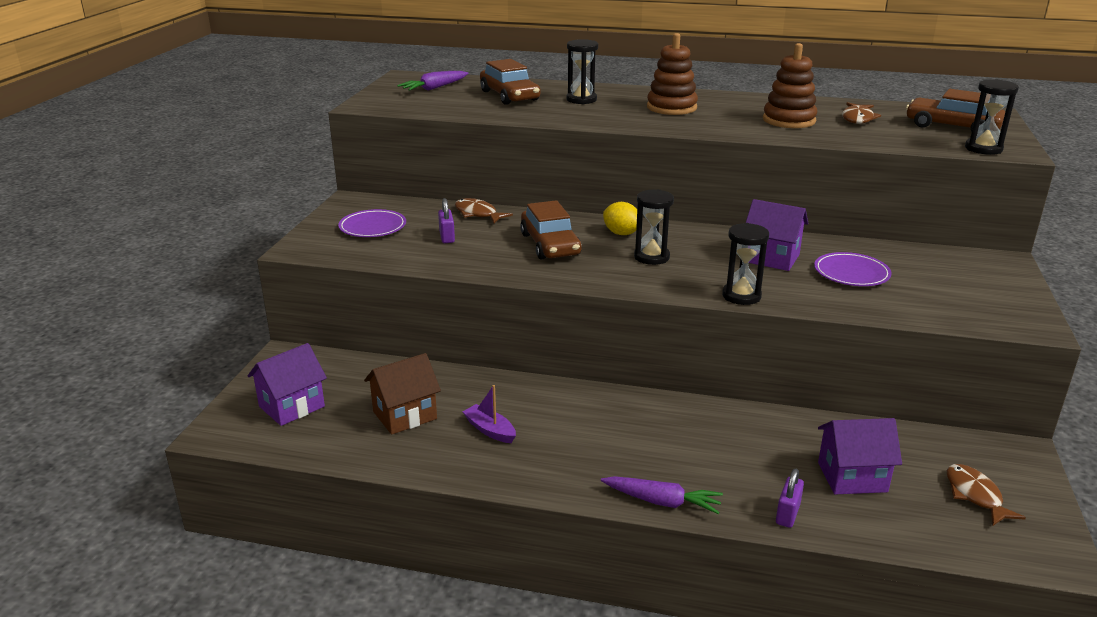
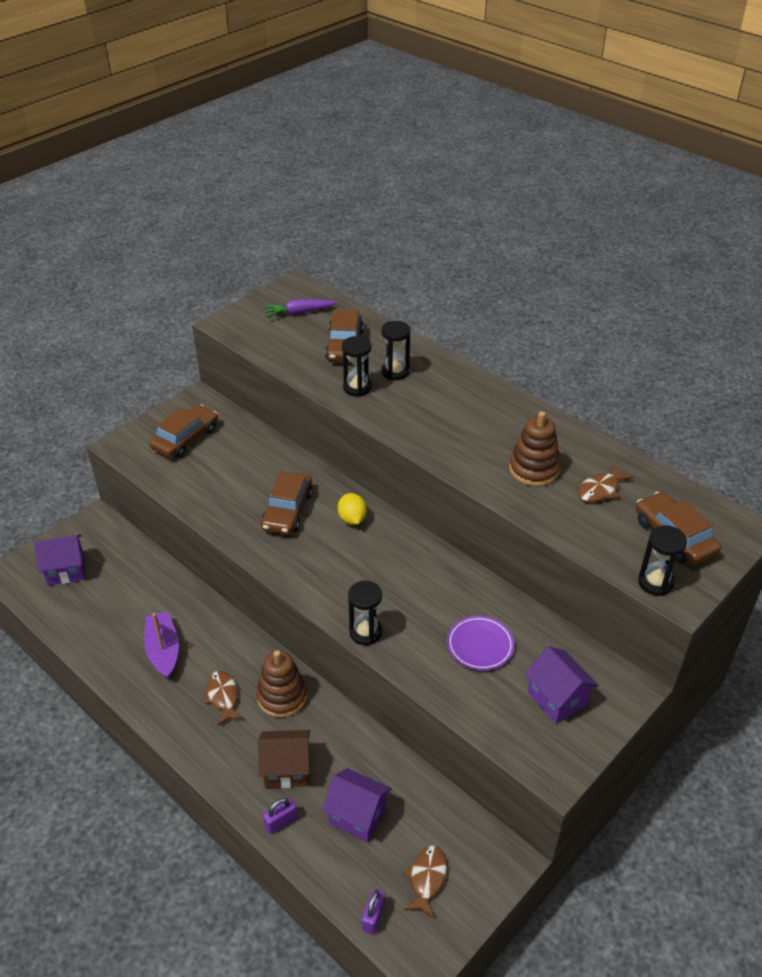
camera: 30 degrees right, 15 degrees up
(372, 227) = (185, 438): purple plate -> brown car
(405, 415) = (124, 611): brown house -> brown house (287, 769)
(447, 237) = (224, 471): purple padlock -> purple padlock (373, 917)
(478, 214) = (270, 451): brown fish -> brown fish (223, 697)
(490, 430) = (163, 650): purple boat -> purple boat, size x1.57
(651, 257) = (346, 557): black hourglass -> black hourglass (357, 388)
(662, 502) = (212, 768): purple carrot -> none
(671, 107) = (456, 411): brown stacking toy -> brown stacking toy (282, 696)
(771, 258) = (436, 599): purple house -> purple house (557, 698)

